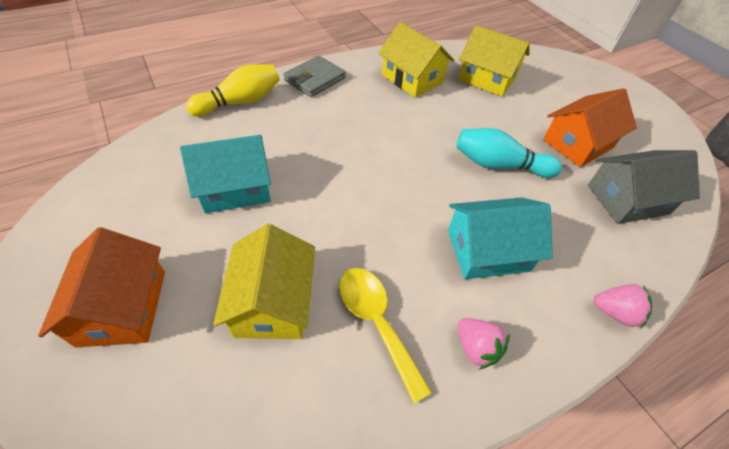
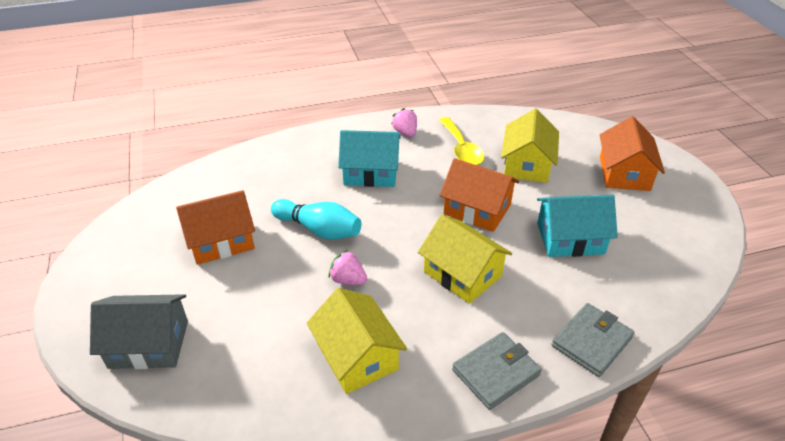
camera: 165 degrees left, 10 degrees down
(240, 102) = (591, 342): yellow bowling pin -> grey wallet
(340, 212) = (477, 209): none -> orange house
(487, 78) = (251, 344): yellow house -> yellow house (462, 274)
(615, 312) = (310, 135): pink strawberry -> pink strawberry (348, 280)
(627, 199) = (229, 190): grey house -> grey house (149, 344)

